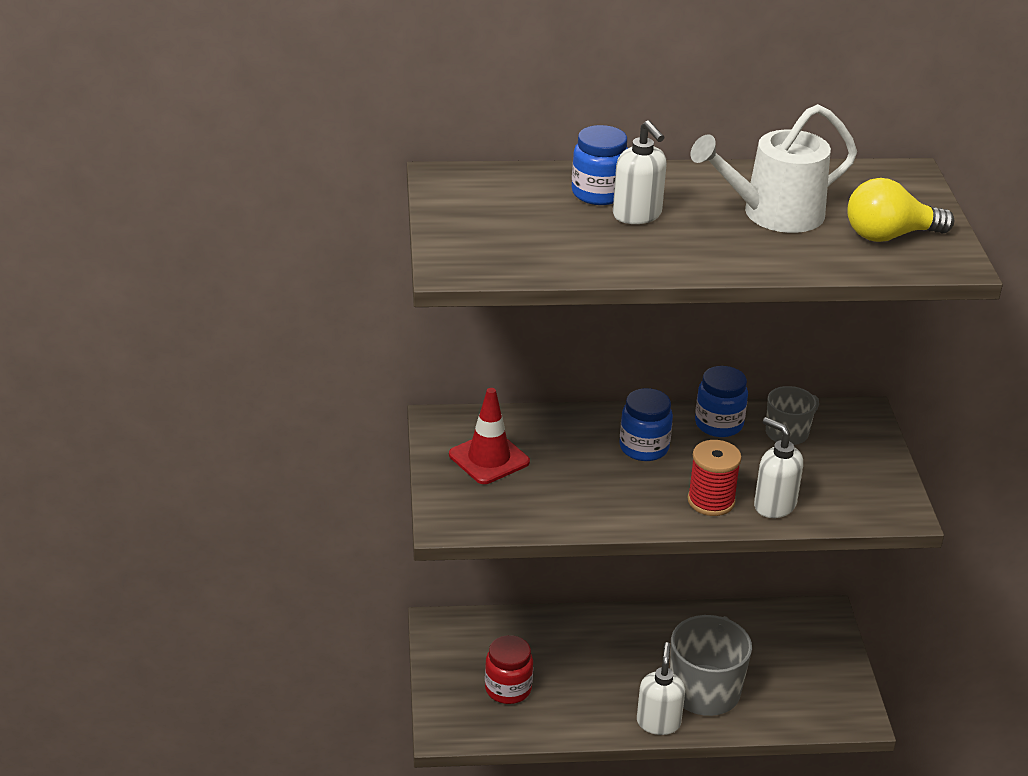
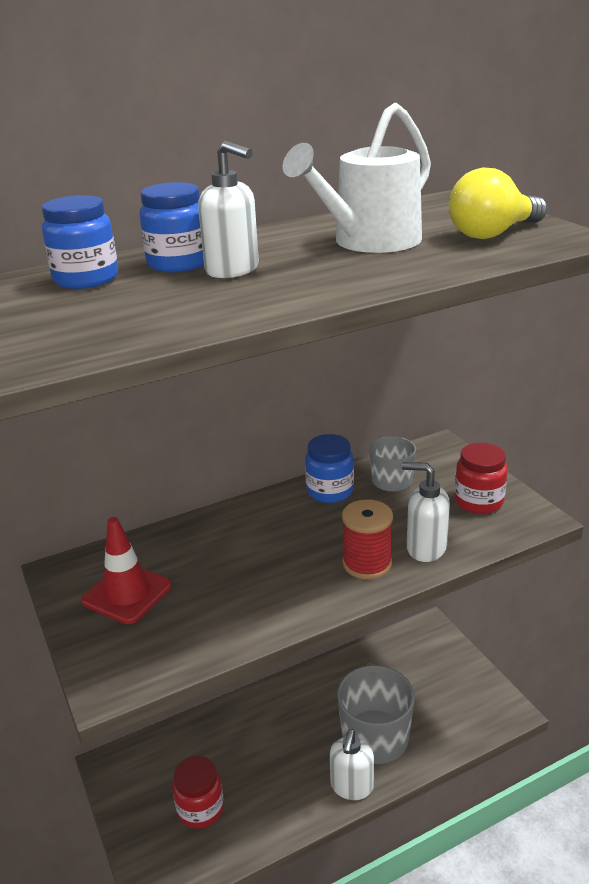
camera: 20 degrees left, 5 degrees down
(644, 448) = (275, 533): blue jar -> blue jar (86, 279)
(658, 722) = (351, 787): white soap dispenser -> white soap dispenser turned 150 degrees counterclockwise
(858, 480) = (478, 501): none -> red jar

